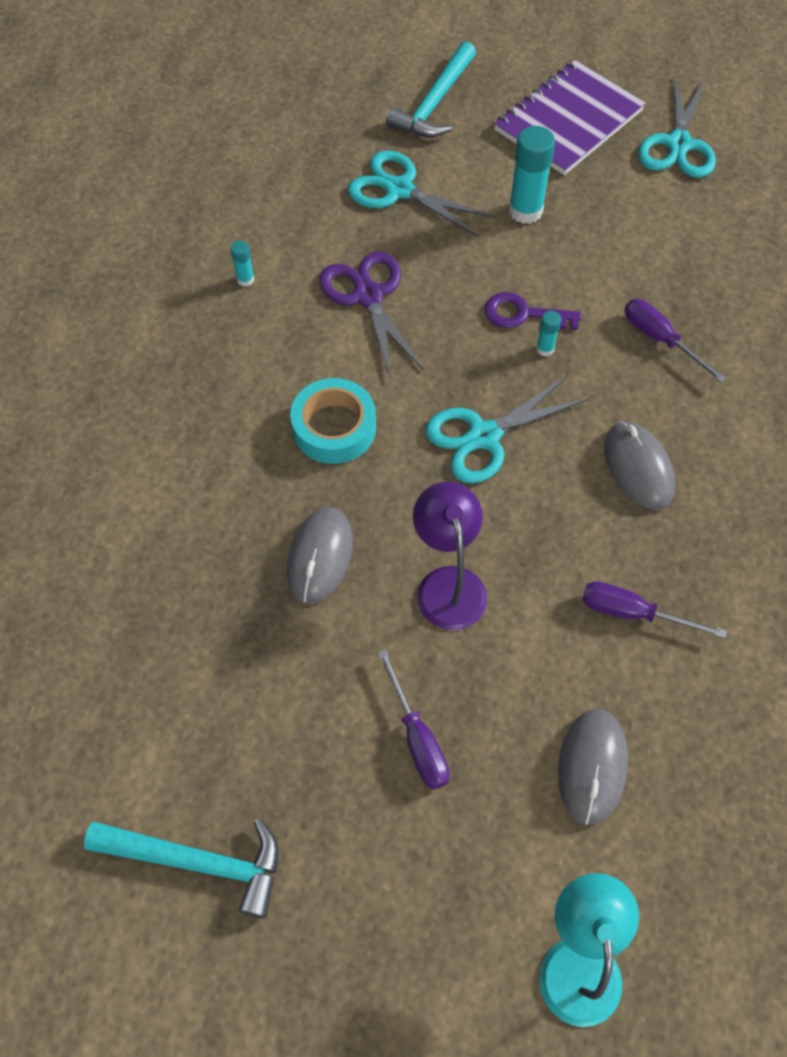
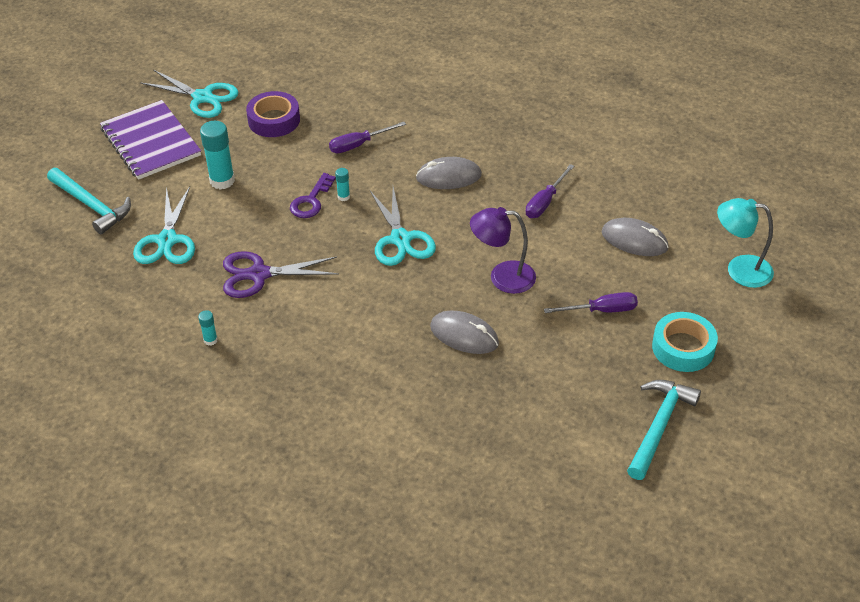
camera: 75 degrees left, 15 degrees down
(334, 427) = (365, 311): turquoise tape -> turquoise tape (683, 348)
(398, 190) = (167, 241): turquoise scissors -> turquoise scissors turned 45 degrees counterclockwise
(668, 231) = (274, 120): none -> purple tape

